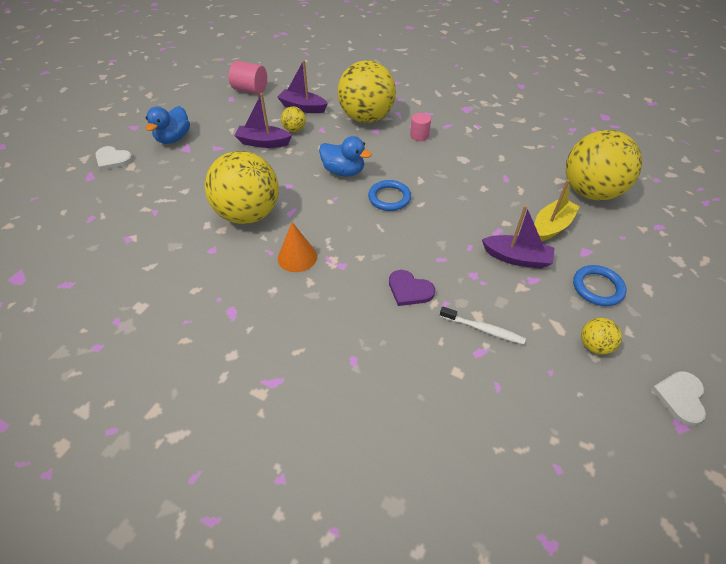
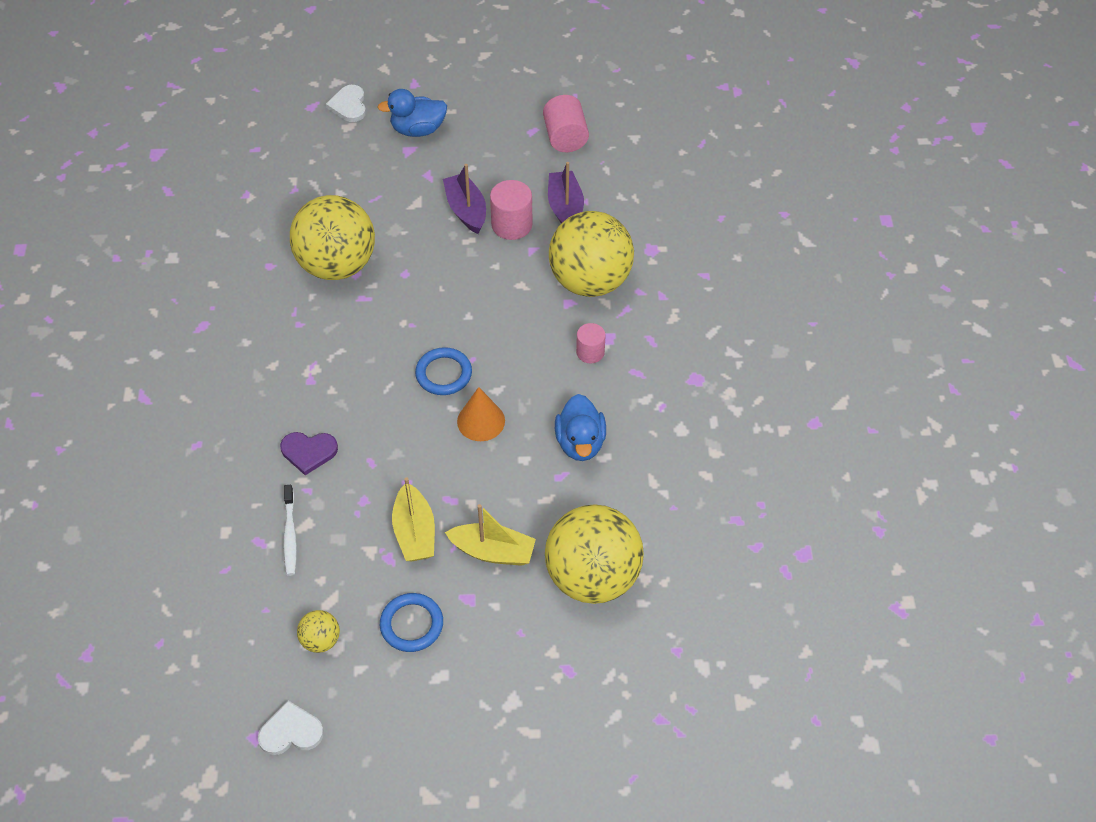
camera: 60 degrees right, 5 degrees up
(294, 130) = (511, 225): yellow ball -> pink cylinder
(297, 257) = (300, 338): orange cone -> orange cone (481, 421)
(343, 171) = (463, 310): blue duck -> blue duck (580, 443)
(409, 290) = (308, 452): purple heart -> purple heart turned 90 degrees counterclockwise
(517, 258) = (415, 532): purple boat -> yellow boat

